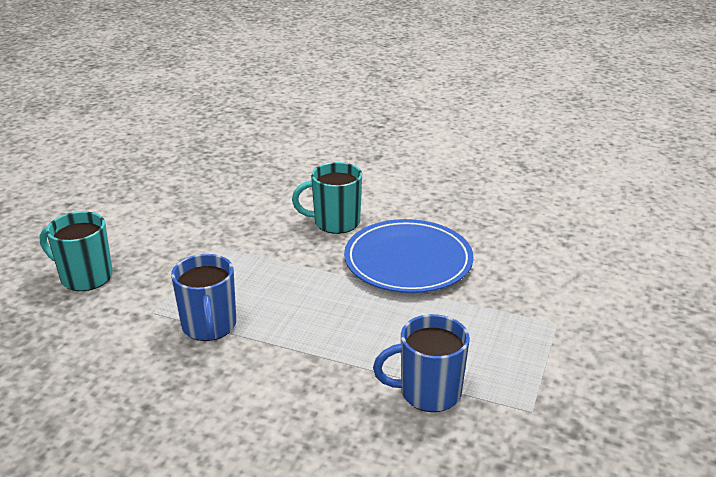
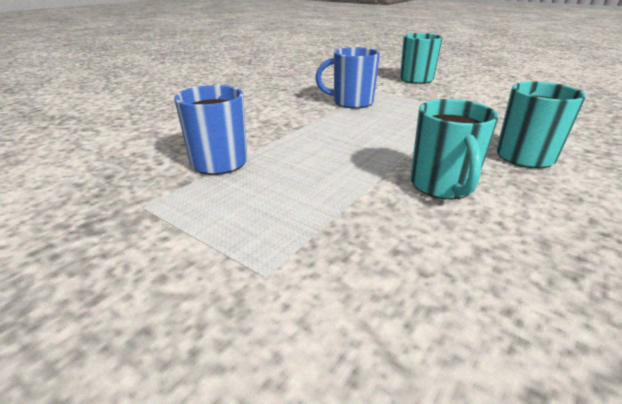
camera: 105 degrees right, 0 degrees up
(408, 261) = (442, 186): blue plate -> turquoise mug

